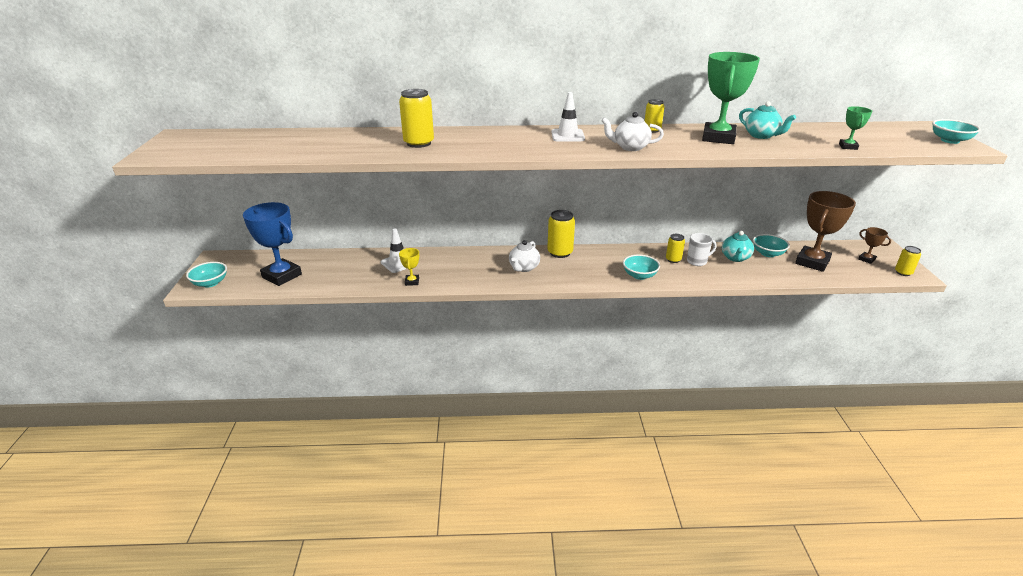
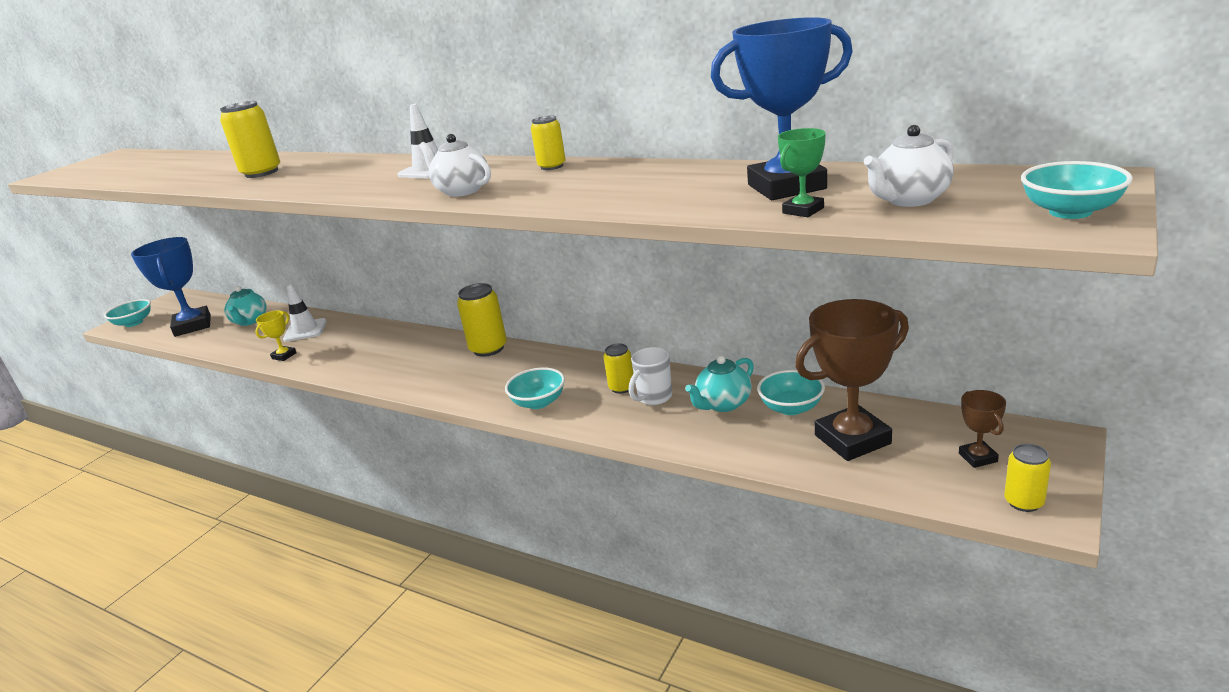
camera: 35 degrees right, 5 degrees down
(524, 268) = (417, 361): white teapot -> white teapot (909, 200)
(697, 261) = (654, 397): white mug -> white mug turned 120 degrees clockwise
(718, 138) = (616, 183): green trophy -> none
(761, 135) = (694, 182): turquoise teapot -> turquoise teapot (250, 321)
(813, 136) = (786, 187): none -> blue trophy

